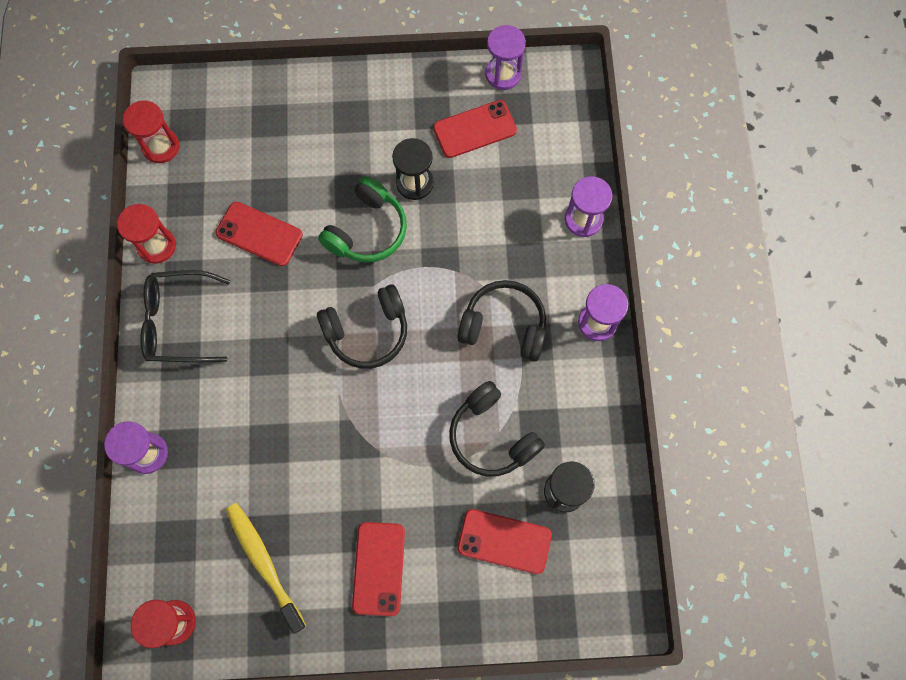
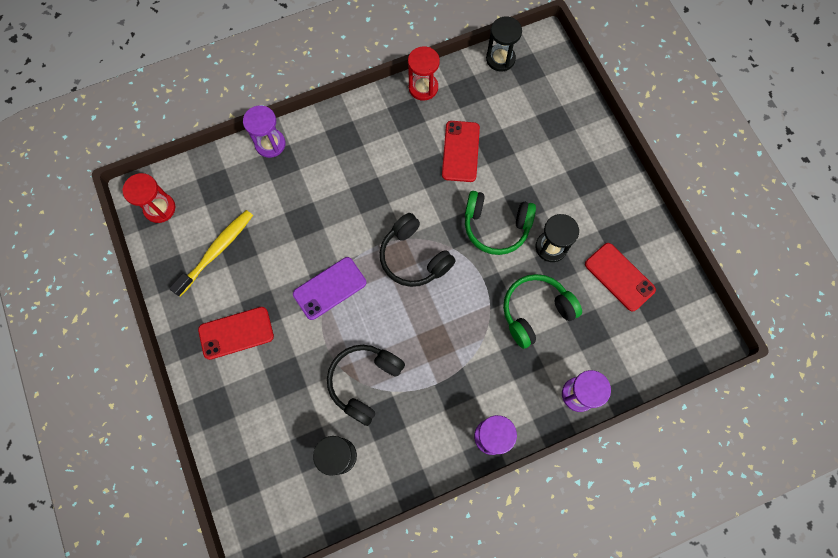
camera: 70 degrees right, 0 degrees up
(161, 147) = (500, 59): red hourglass -> black hourglass
(178, 322) = (372, 125): black glasses -> none
(367, 440) = (329, 288): none -> purple phone
(480, 227) = (535, 312): none -> green headphones
(503, 74) = (680, 282): purple hourglass -> none
(504, 326) = (458, 360): black headphones -> none
(504, 541) = (284, 420): red phone -> none

